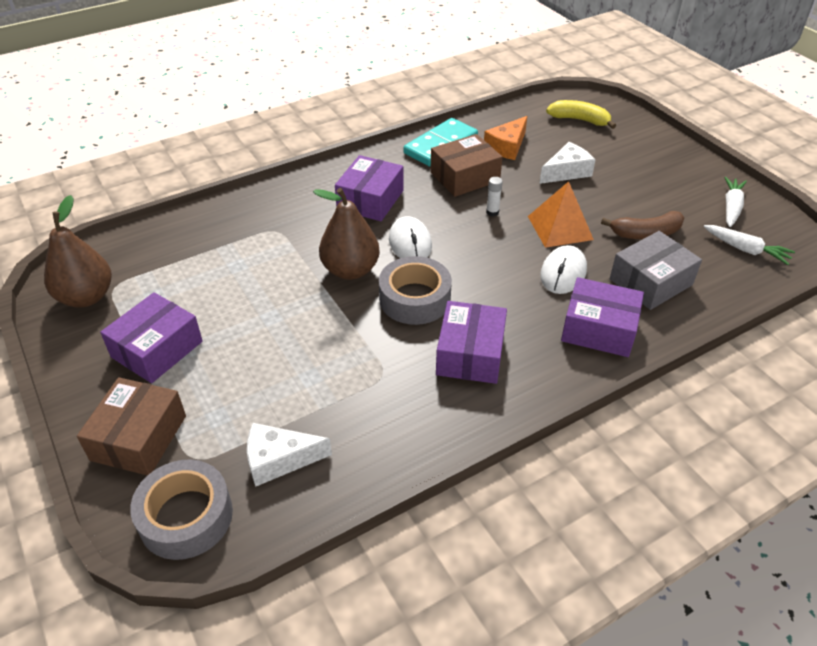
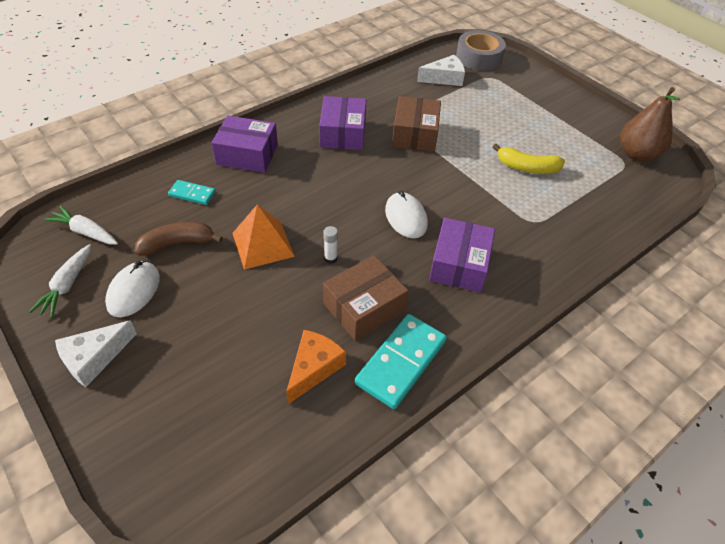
camera: 170 degrees right, 5 degrees up
(139, 438) = (527, 83): brown box -> brown box (415, 134)
(157, 349) = (555, 125): purple box -> none
(350, 270) = (449, 188): brown pear -> none
(415, 299) = (390, 168): grey tape -> none
(563, 272) = (267, 197): white mouse -> white mouse (134, 291)
(566, 172) = (242, 326): white cheese -> white cheese (94, 358)
(579, 120) = (202, 444): yellow banana -> yellow banana (527, 168)
(651, 282) = (192, 194): grey box -> turquoise domino

